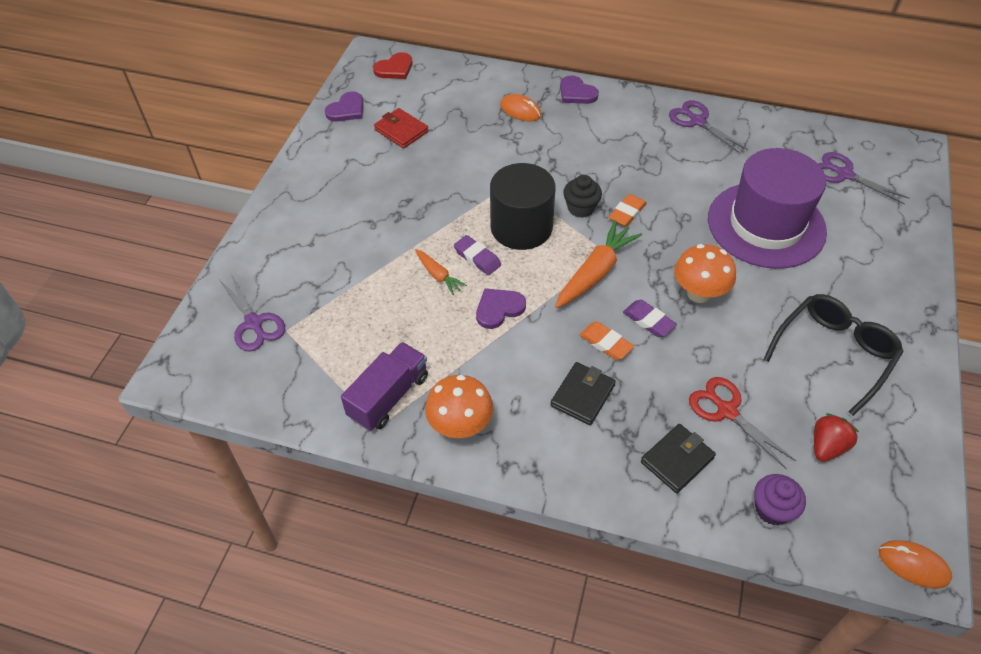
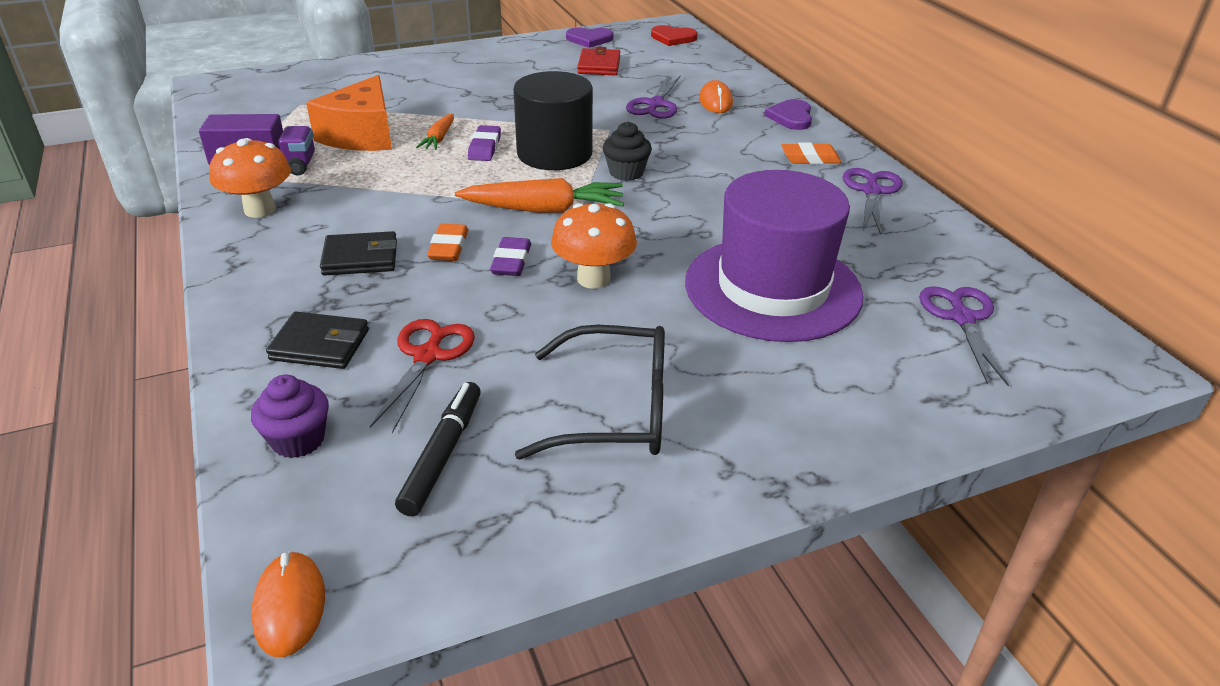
camera: 50 degrees right, 15 degrees down
(254, 323) = (295, 91): purple scissors -> purple scissors (655, 104)
(387, 316) = (362, 135): none -> orange cheese
(499, 309) = (430, 178): purple heart -> none
(627, 213) = (657, 198): orange eraser -> orange eraser (810, 158)
(827, 446) = (442, 454): red strawberry -> black marker

